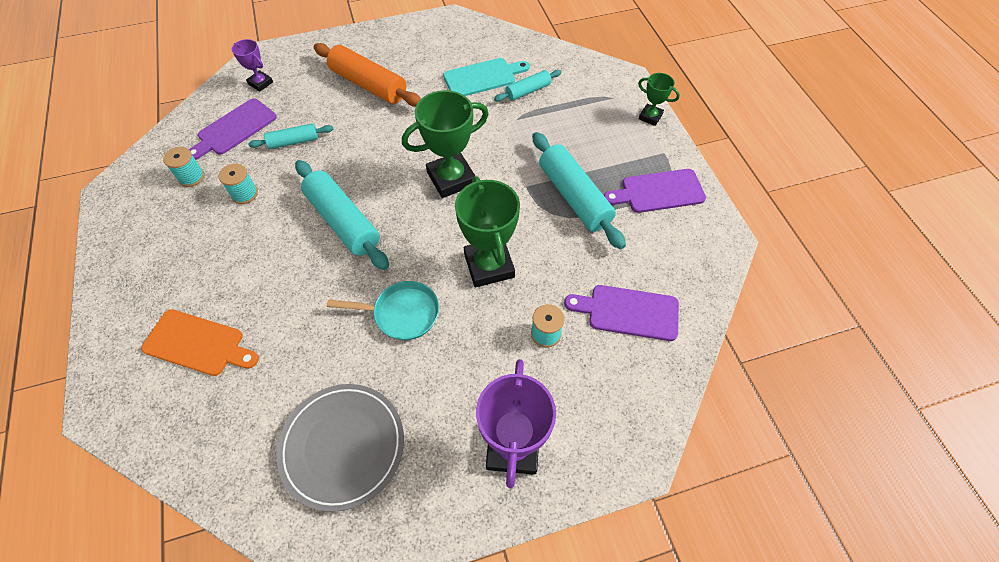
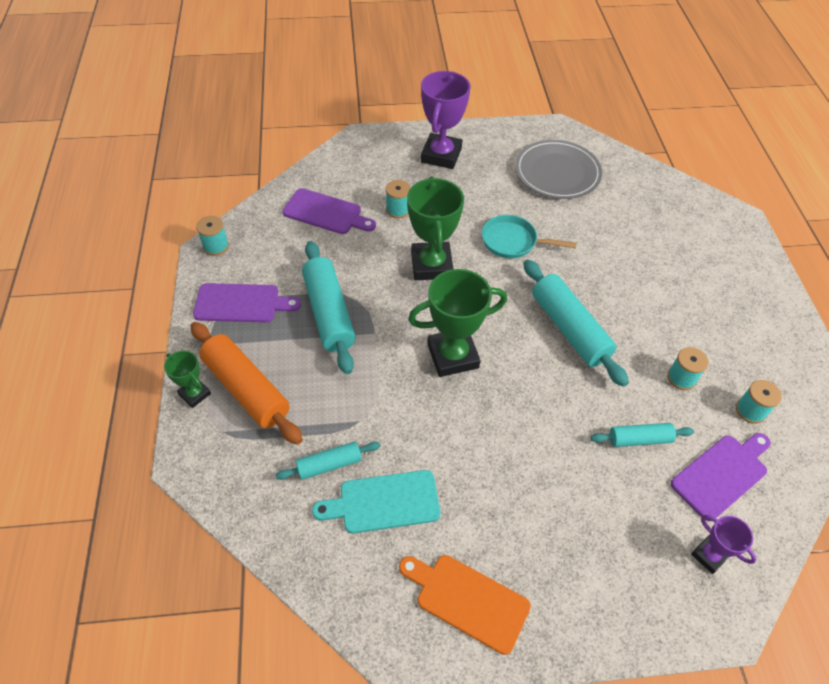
camera: 170 degrees left, 5 degrees down
(198, 344) = (681, 248): orange cutting board -> orange cutting board (467, 600)
(368, 85) = (548, 520): orange rolling pin -> orange rolling pin (247, 389)
(721, 245) = (216, 246): none -> turquoise spool

